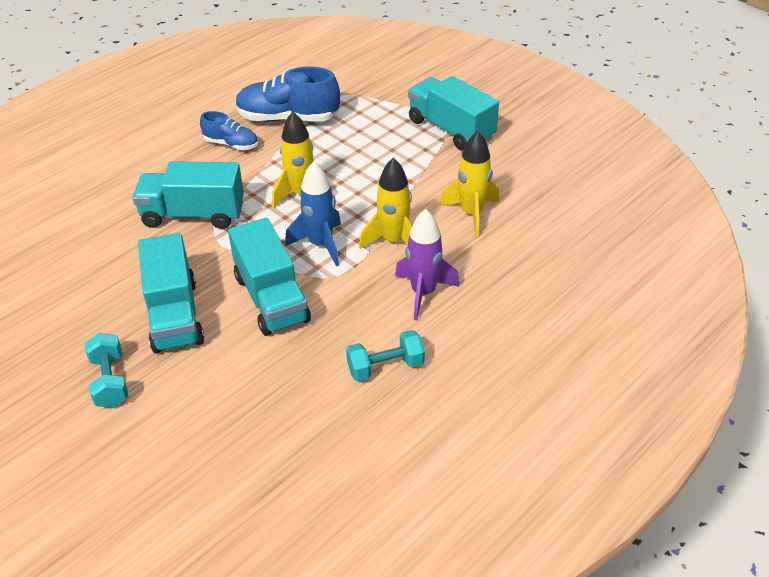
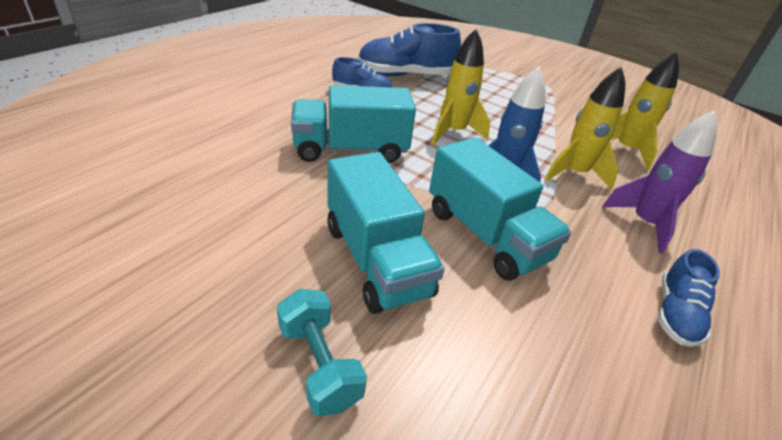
camera: 15 degrees left, 5 degrees down
(385, 367) = (675, 314): turquoise dumbbell -> blue shoe
(451, 129) = (553, 88): turquoise truck -> none

